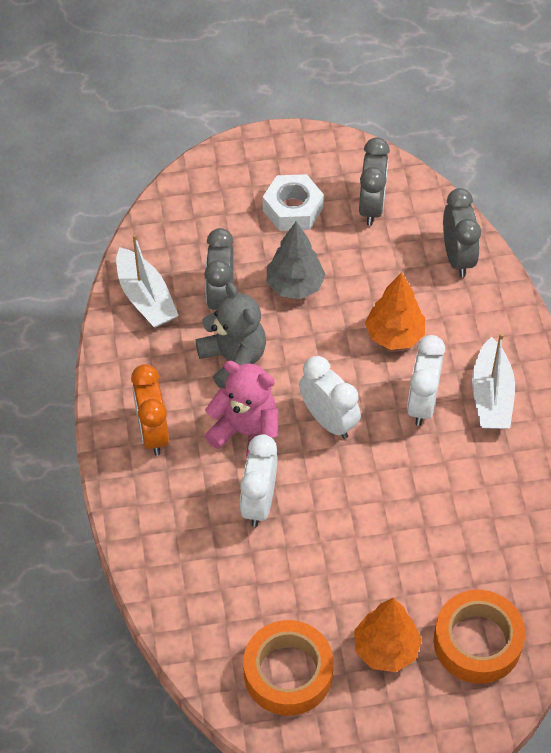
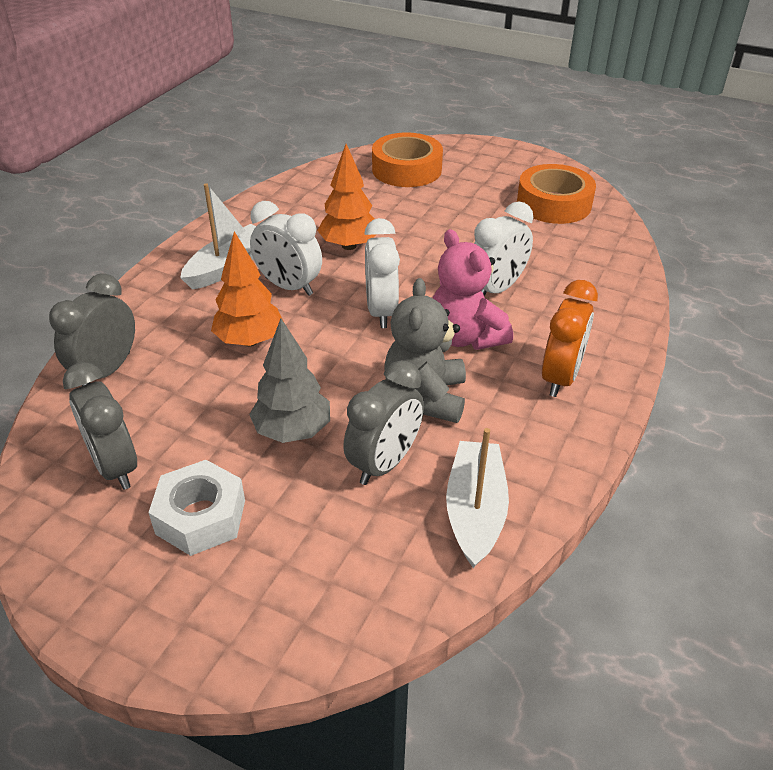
camera: 145 degrees left, 15 degrees down
(372, 206) = (115, 466): grey clock -> grey clock turned 75 degrees counterclockwise
(386, 649) = (472, 188): orange tree -> orange tree (349, 245)
(422, 403) = (289, 286): white clock -> white clock turned 75 degrees clockwise

